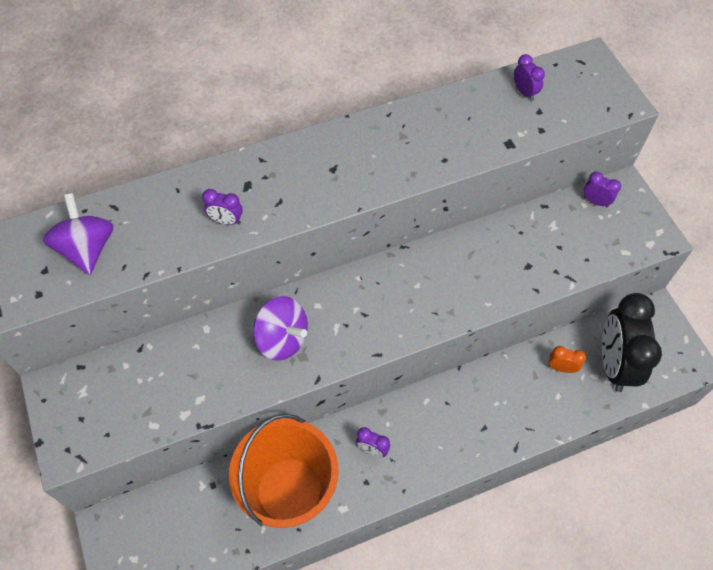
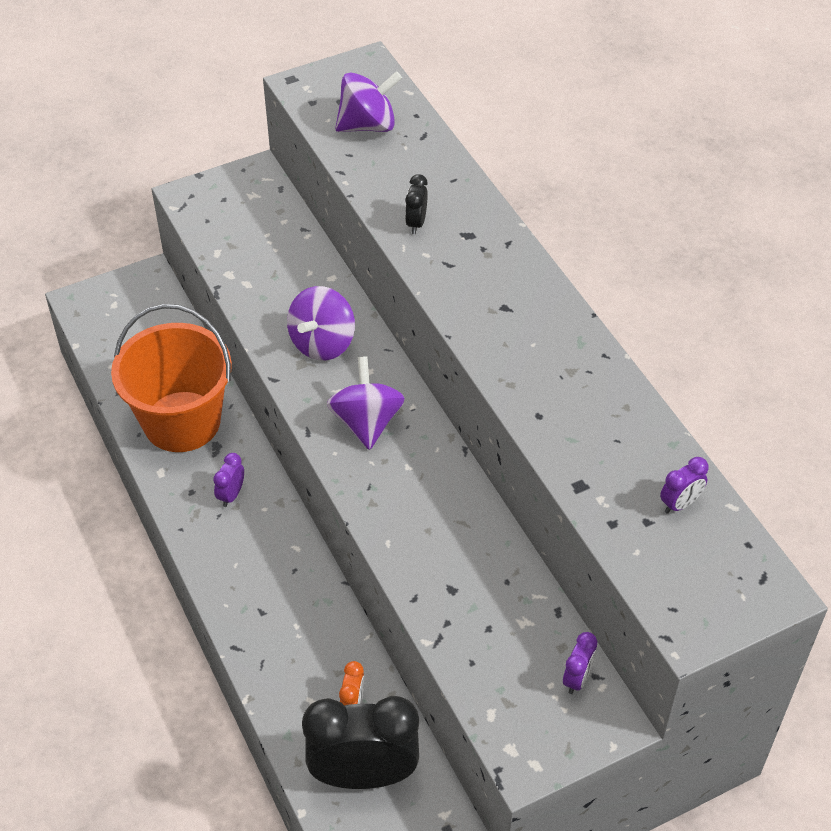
camera: 85 degrees right, 10 degrees down
(226, 220) = (416, 223): purple clock -> black clock
(372, 311) = (366, 422): none -> purple spinning top

